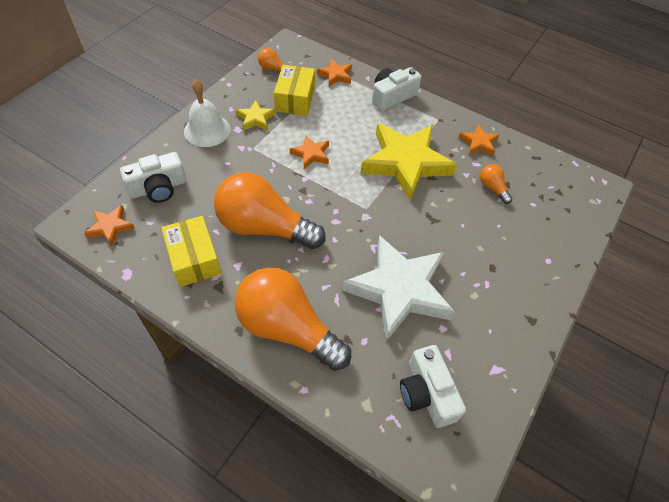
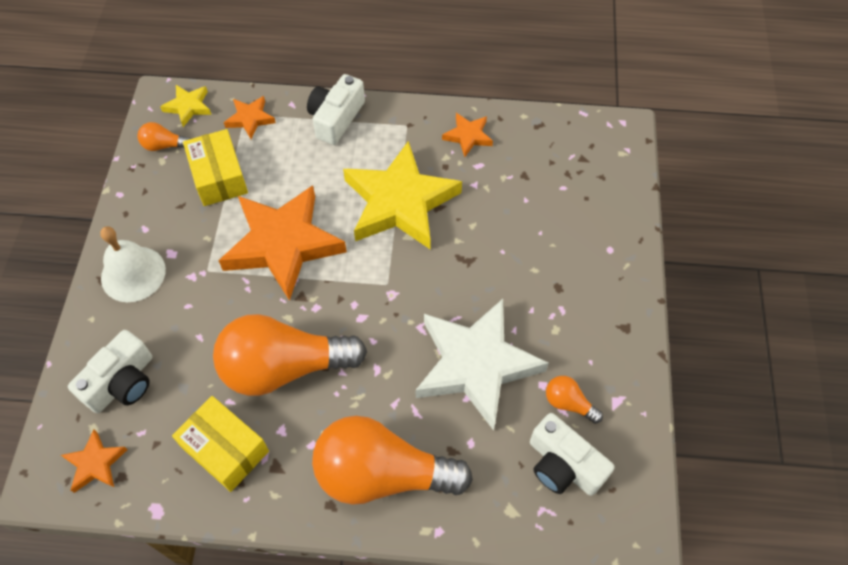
camera: 25 degrees left, 5 degrees up
(255, 118) = (185, 228): yellow star -> yellow star (188, 106)
(311, 154) = (283, 244): orange star -> orange star, size x2.25
(492, 188) = (511, 188): orange light bulb -> orange light bulb (568, 403)

